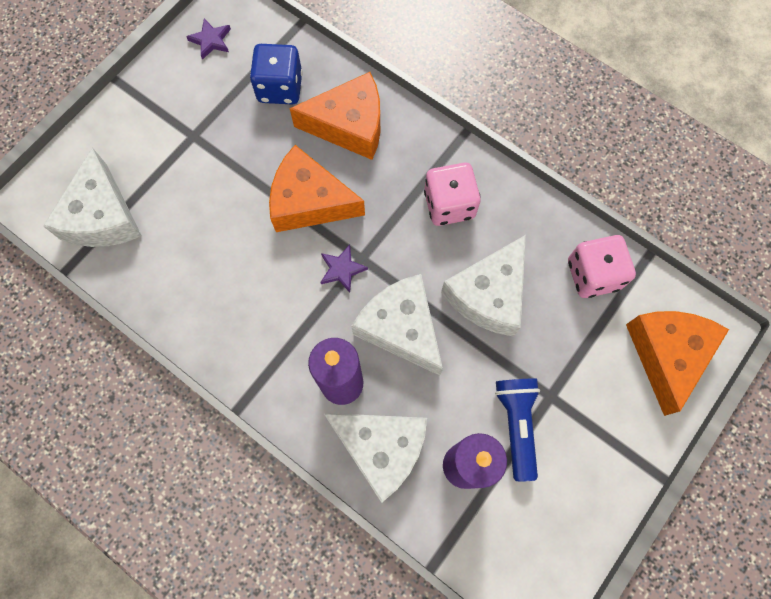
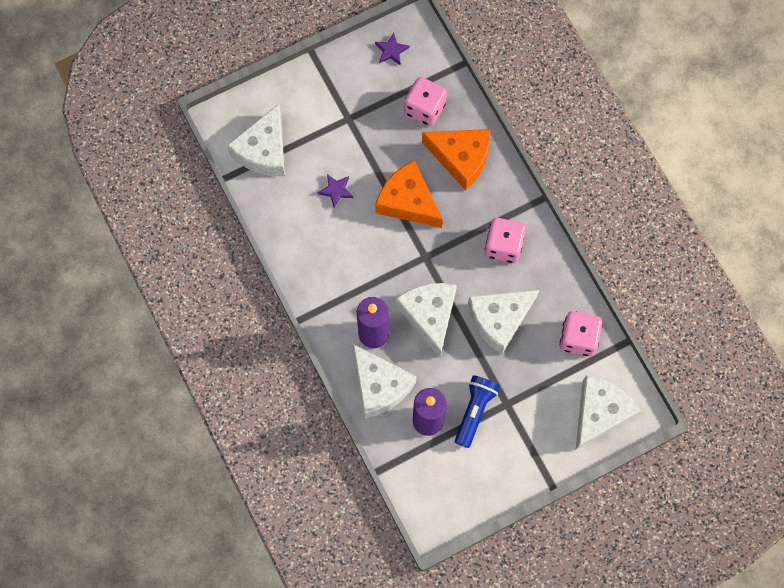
camera: 25 degrees right, 0 degrees up
(280, 88) = (425, 108): blue dice -> pink dice
(342, 269) = (408, 258): purple star -> purple star (336, 190)
(666, 354) = (599, 413): orange cheese -> white cheese

